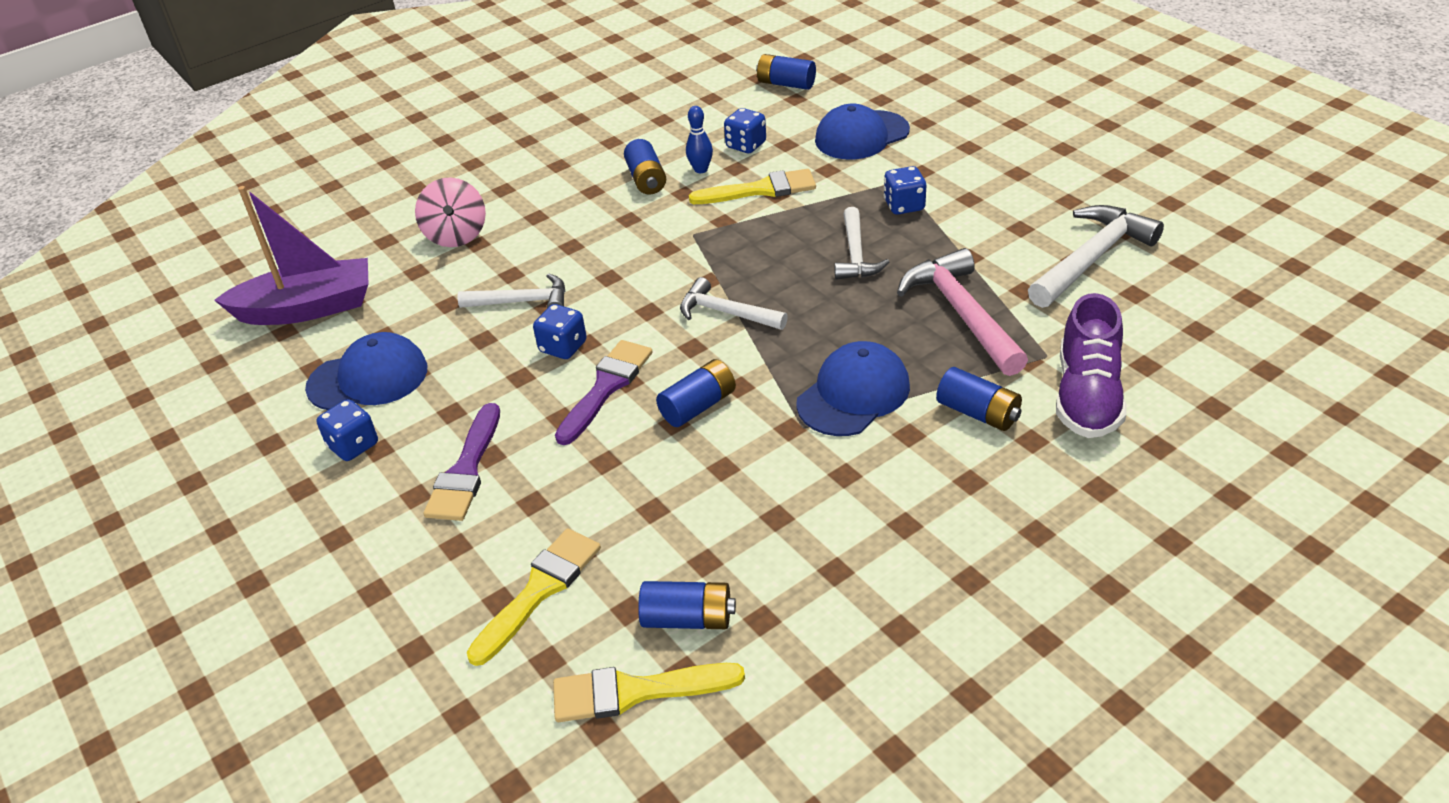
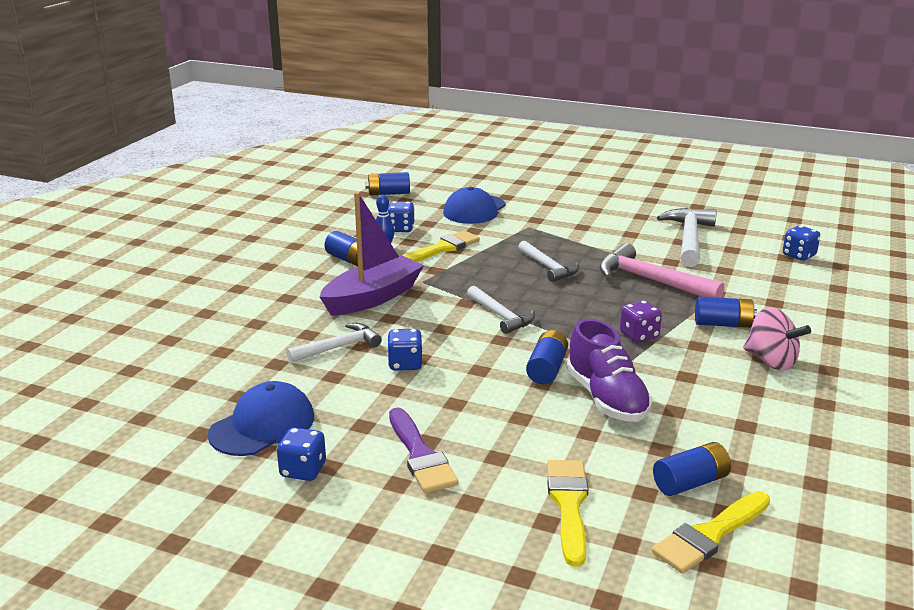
camera: 35 degrees left, 15 degrees down
(308, 308) = (147, 398): purple boat -> purple boat (373, 297)
(456, 235) = (231, 322): pink spinning top -> pink spinning top (771, 361)
(606, 387) = (467, 377): purple brush -> none
(726, 313) = (501, 316): white hammer -> white hammer turned 120 degrees counterclockwise
(853, 394) = (639, 335): blue cap -> purple dice
(904, 206) = (547, 238): blue dice -> blue dice (798, 255)
(1087, 396) = (770, 300): purple shoe -> purple shoe (606, 398)

